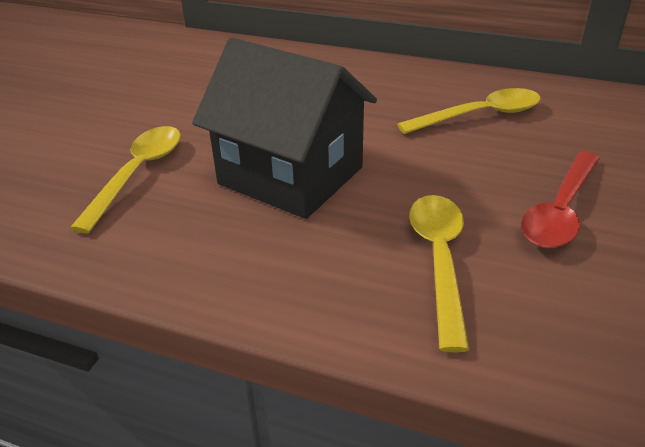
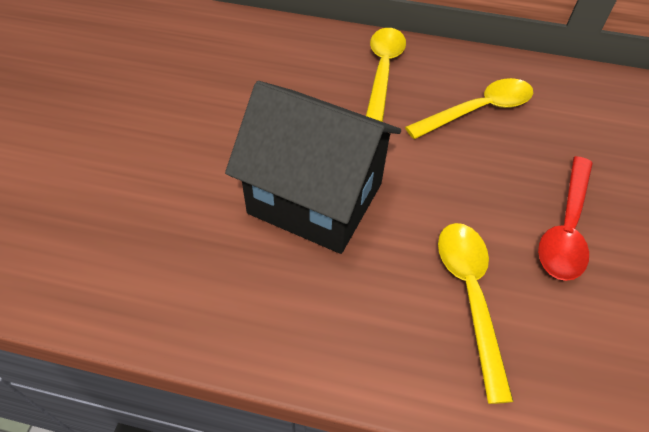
camera: 10 degrees left, 15 degrees up
(138, 173) = (165, 204): yellow spoon -> yellow spoon (383, 70)

